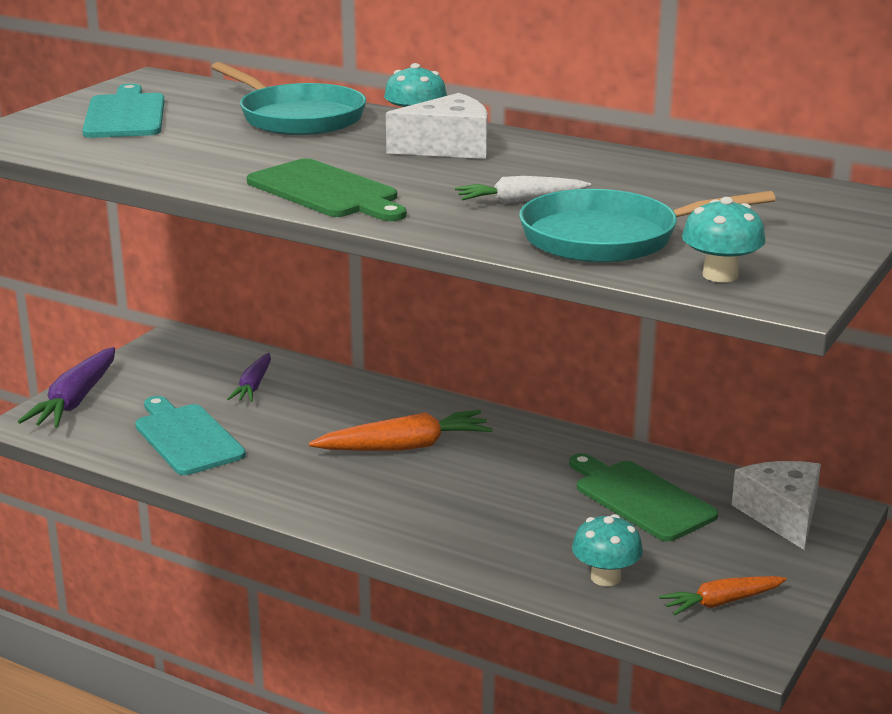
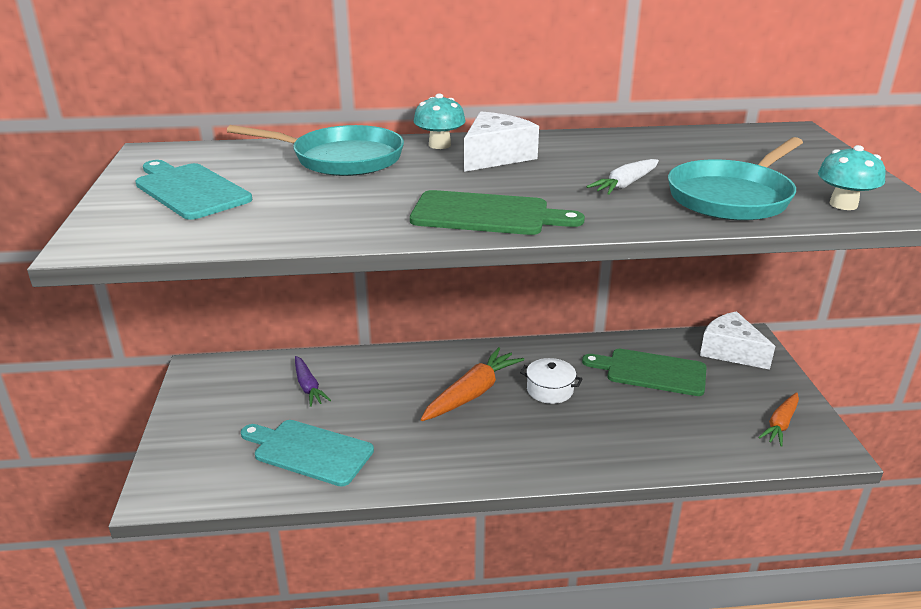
camera: 35 degrees left, 5 degrees up
(75, 400) = (176, 456): purple carrot -> none
(492, 473) = (550, 390): none -> white pot
(605, 577) = (705, 437): turquoise mushroom -> none

